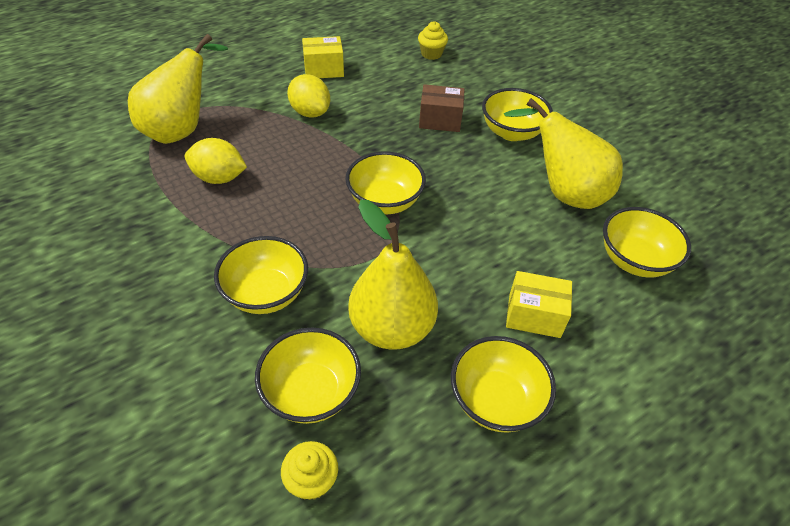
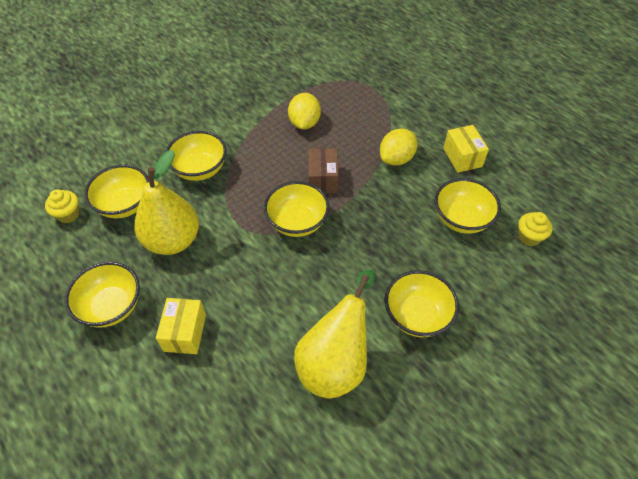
camera: 85 degrees right, 5 degrees up
(182, 129) = (352, 92): yellow pear -> none
(440, 120) = (416, 252): brown box -> brown box (323, 179)
(634, 260) = (251, 422): yellow bowl -> yellow bowl (461, 219)

